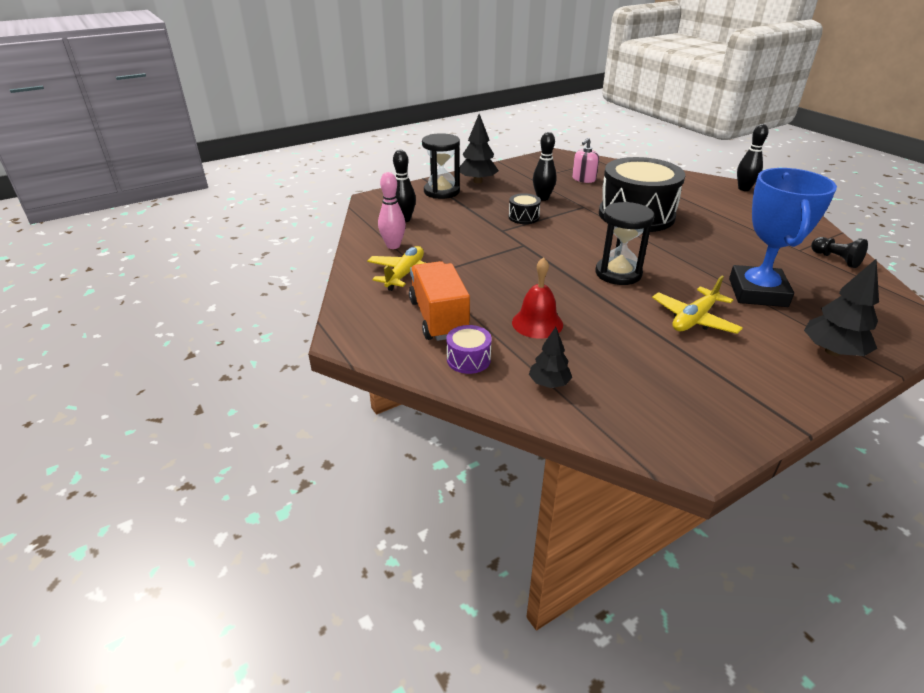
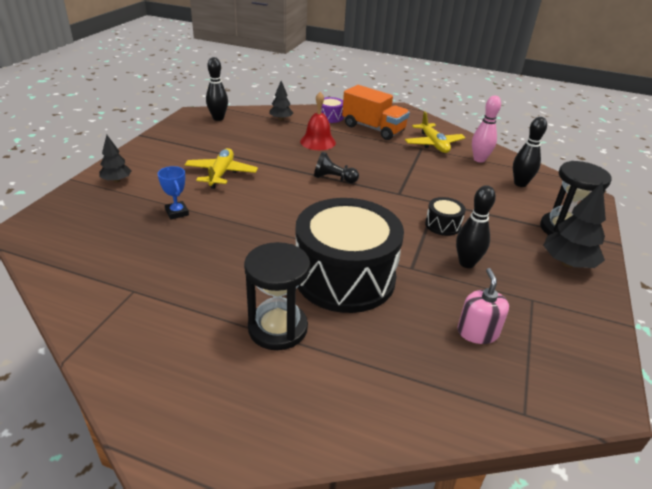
camera: 140 degrees right, 0 degrees up
(618, 273) = (300, 192): black hourglass -> black hourglass (277, 328)
(744, 189) = (232, 437): black bowling pin -> black bowling pin (218, 118)
(757, 292) = (177, 212): blue trophy -> blue trophy, size x0.41
(832, 351) = (117, 180): black tree -> black tree, size x0.62
(835, 259) = (90, 289): black pawn -> black pawn (334, 179)

